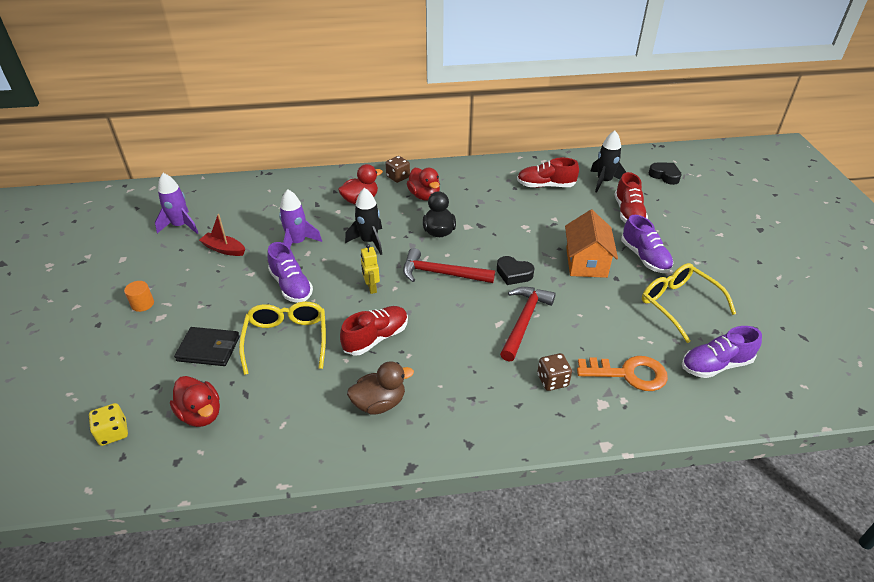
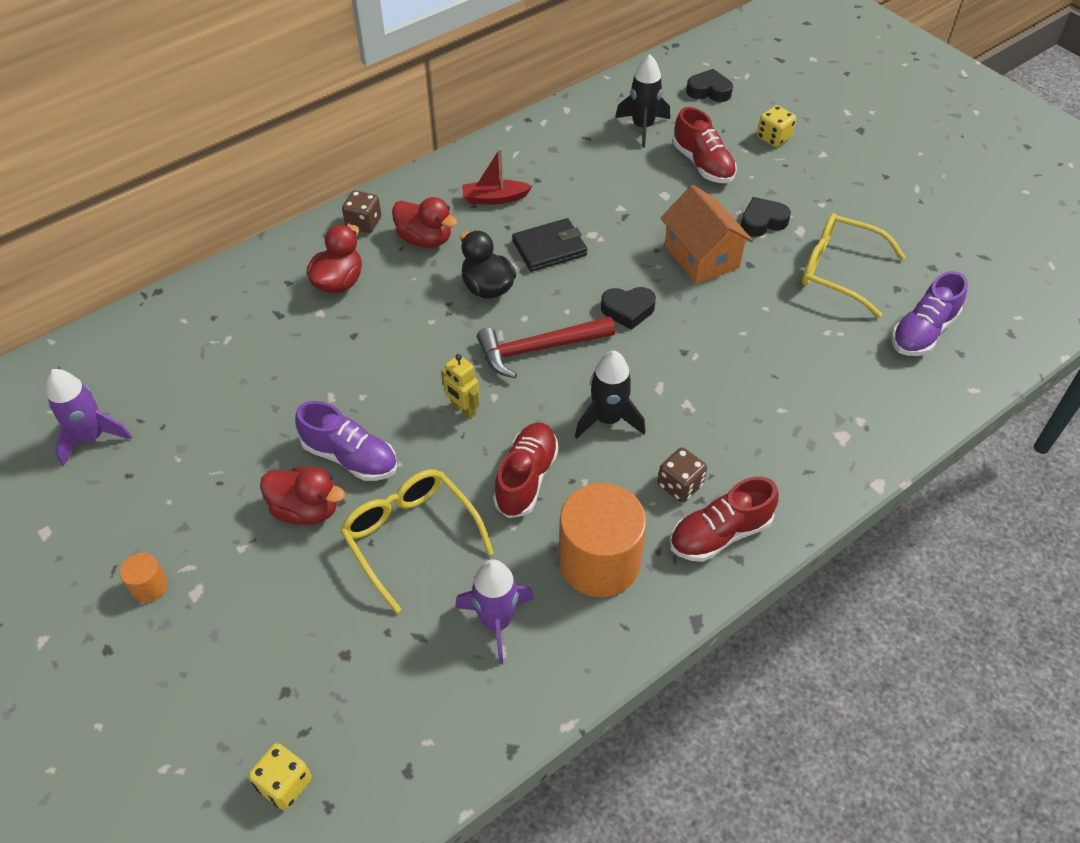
camera: 30 degrees left, 10 degrees up
(201, 414) = (384, 694): red duck -> red duck (306, 509)
(208, 349) = (312, 602): black wallet -> black wallet (549, 248)
(224, 249) = (198, 445): red boat -> red boat (494, 198)
(297, 243) = (303, 388): purple rocket -> purple rocket (496, 622)
(369, 241) = (404, 342): black rocket -> black rocket (608, 419)
(379, 403) = (599, 562): brown duck -> orange cylinder
(524, 321) = (686, 370): red hammer -> none
(545, 186) = (574, 161): red shoe -> red shoe (720, 534)
(552, 380) = (772, 433): brown dice -> brown dice (680, 485)
(629, 374) = (845, 385): orange key -> none
(644, 257) = (762, 222): purple shoe -> black heart
(690, 214) = (773, 138): none -> yellow dice

